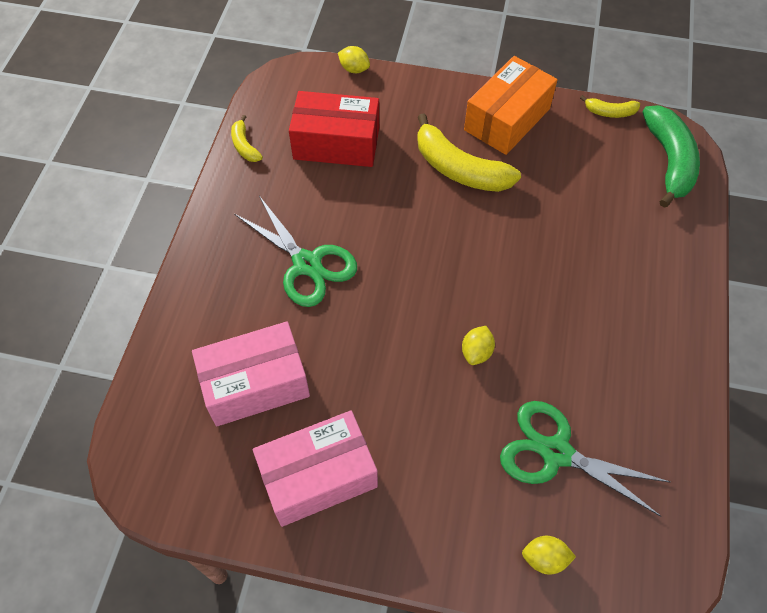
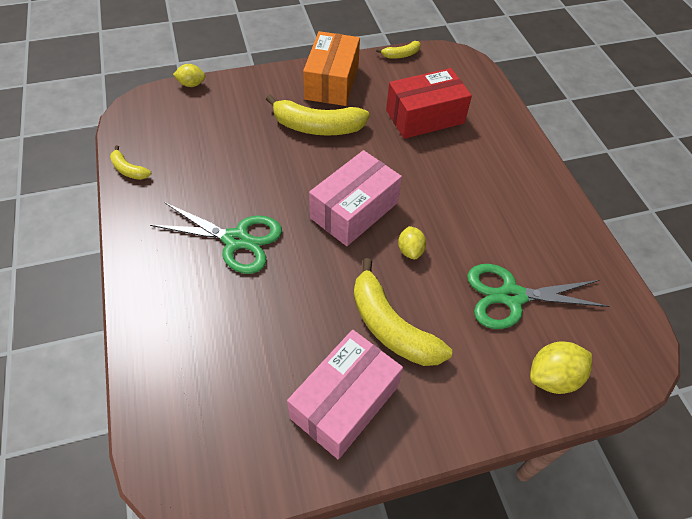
camera: 30 degrees left, 5 degrees down
(255, 384) = (246, 353): pink box -> pink box (354, 210)
(336, 143) = (208, 141): red box -> red box (425, 117)
(407, 424) = (391, 327): none -> yellow banana
(544, 558) = (553, 377): yellow lemon -> yellow lemon, size x1.56
(669, 161) = (460, 73): green banana -> none

